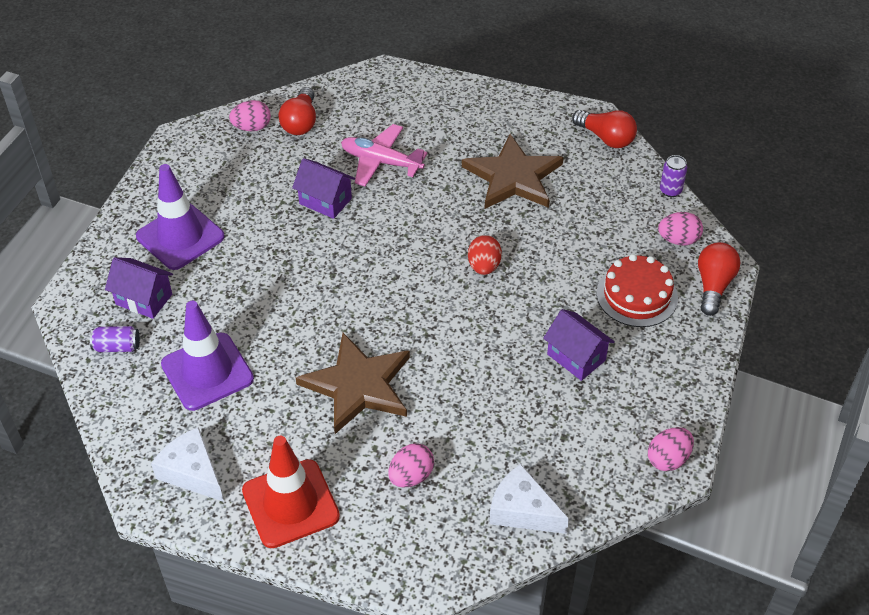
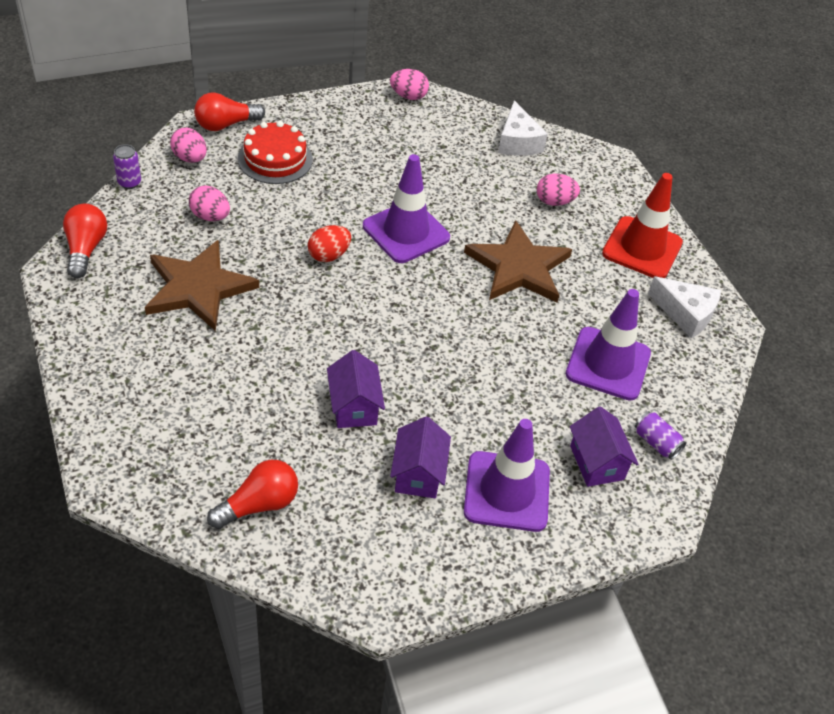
camera: 135 degrees left, 0 degrees up
(192, 472) = (685, 313): white cheese -> white cheese turned 60 degrees counterclockwise
(252, 127) = (305, 546): pink egg -> pink egg (210, 216)
(381, 162) = (261, 396): pink plane -> none
(468, 332) = (406, 232): none -> purple traffic cone
(576, 357) = (369, 166): purple house -> purple house (418, 474)

